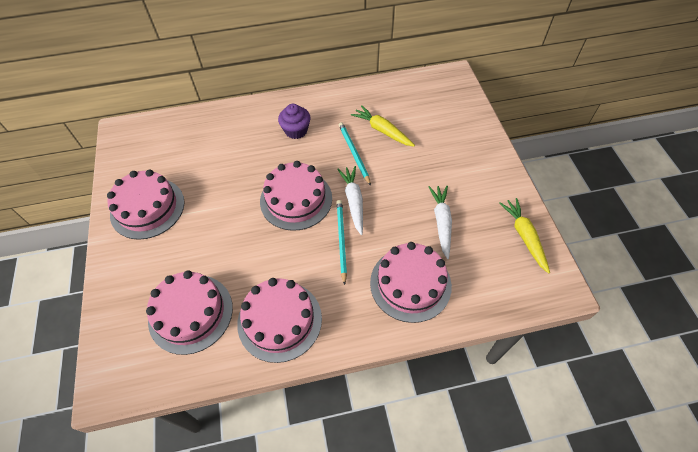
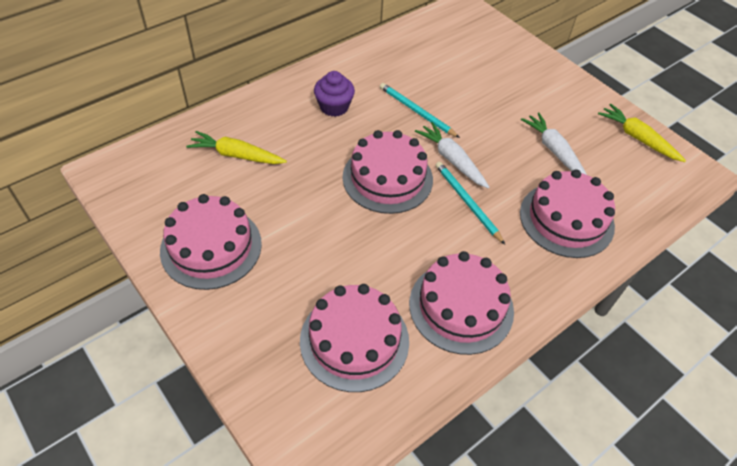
camera: 30 degrees left, 5 degrees down
(382, 130) = (430, 80): yellow carrot -> yellow carrot (236, 155)

